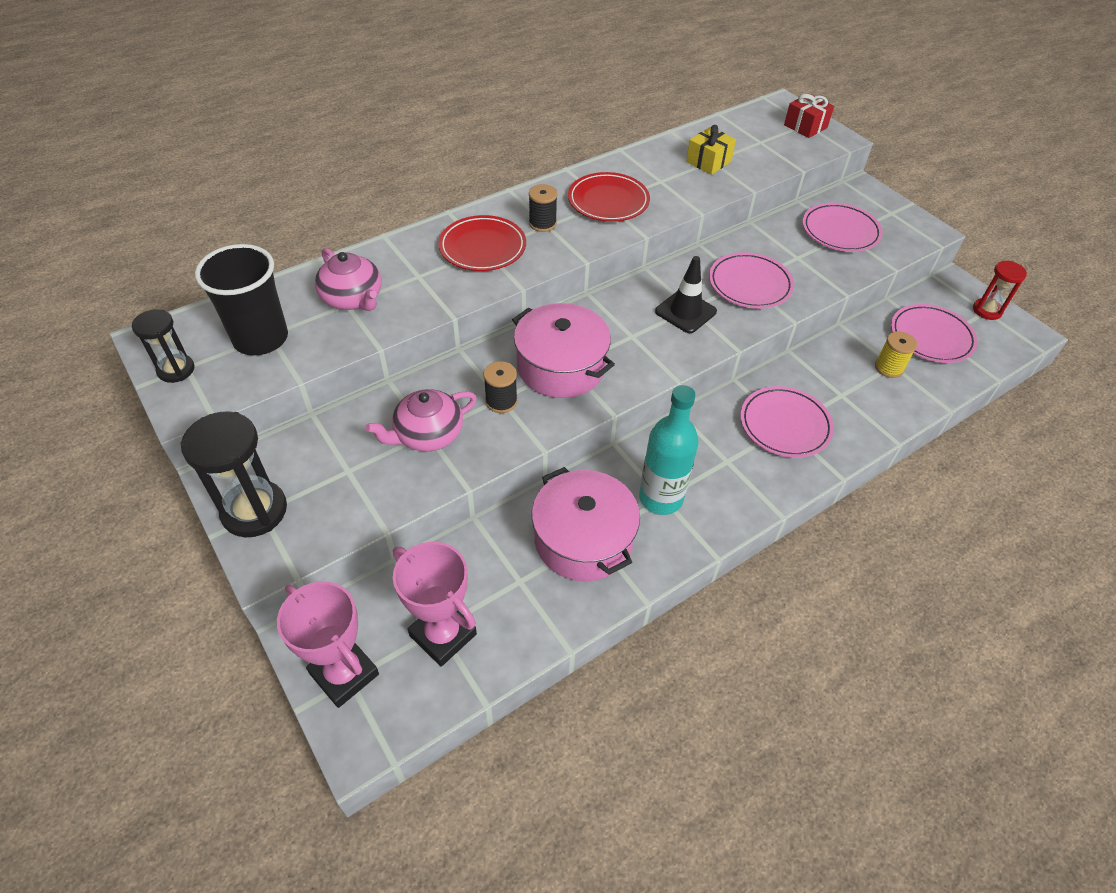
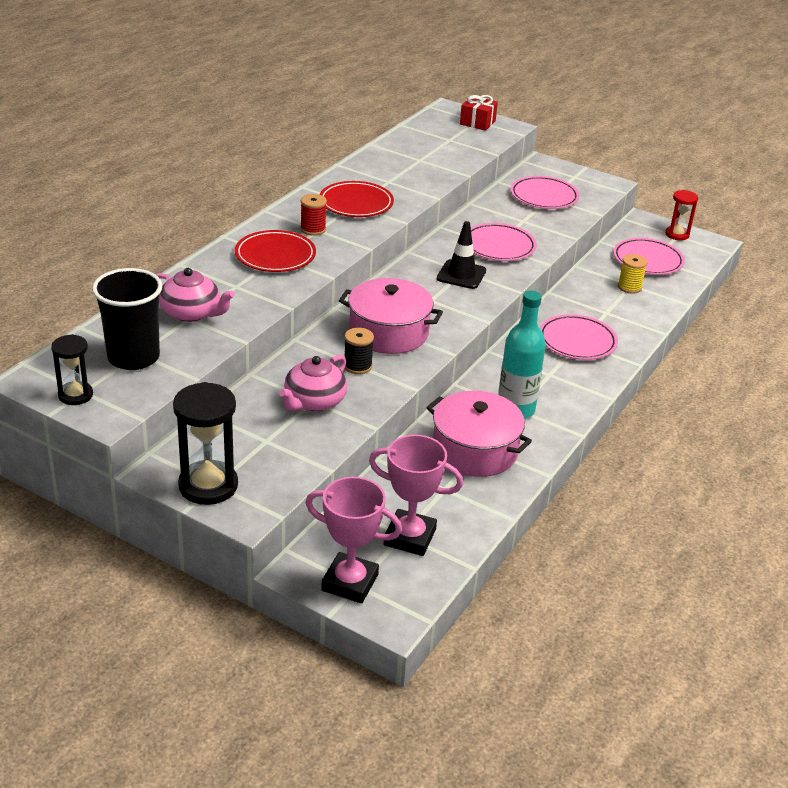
camera: 25 degrees left, 15 degrees down
(542, 223) = (313, 229): black spool -> red spool
(708, 162) = (417, 161): yellow gift -> none

